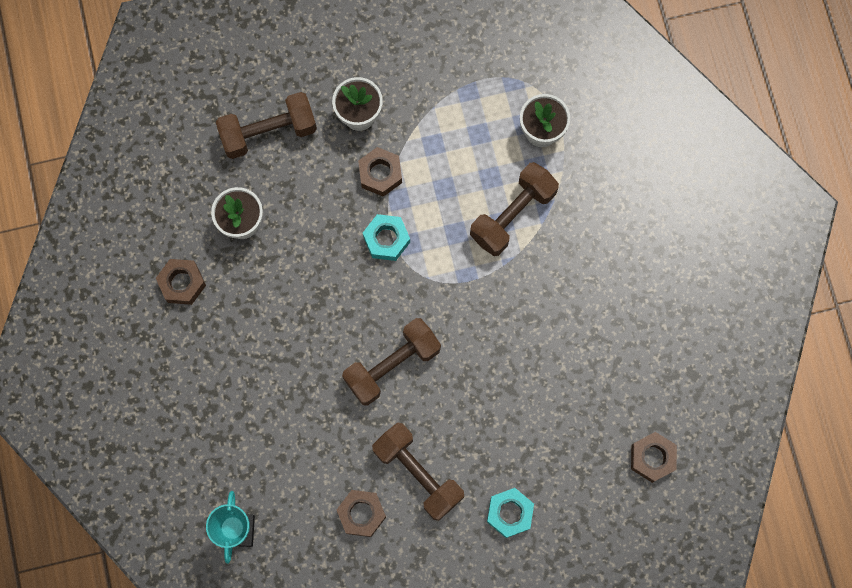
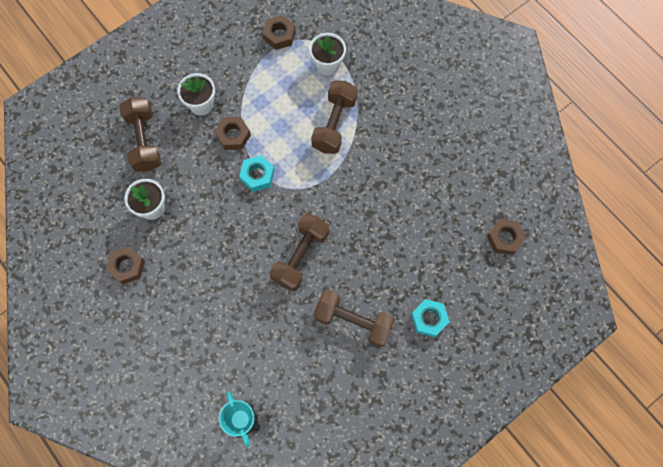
camera: 25 degrees left, 5 degrees down
(268, 132) = (144, 141): brown dumbbell -> brown dumbbell turned 60 degrees counterclockwise
(361, 514) = (327, 367): brown nut -> brown nut (279, 35)

